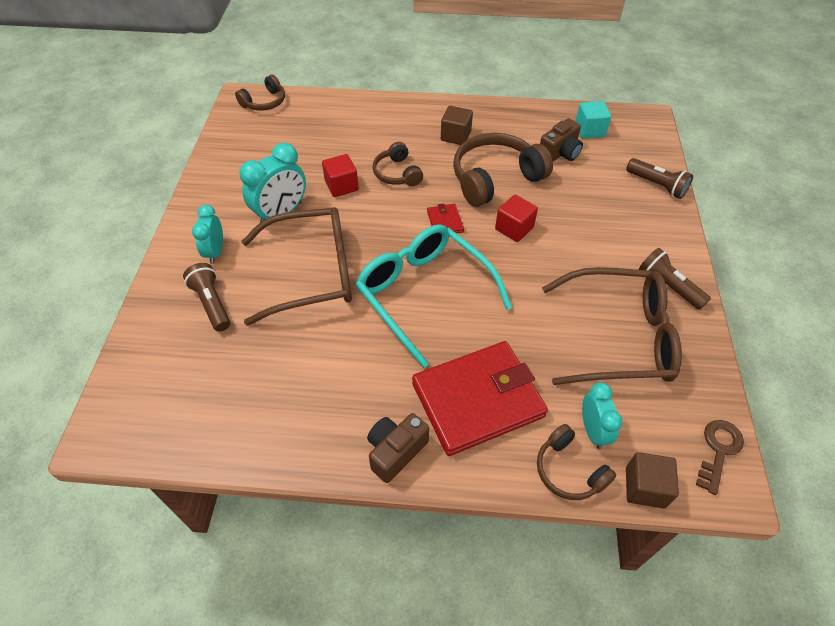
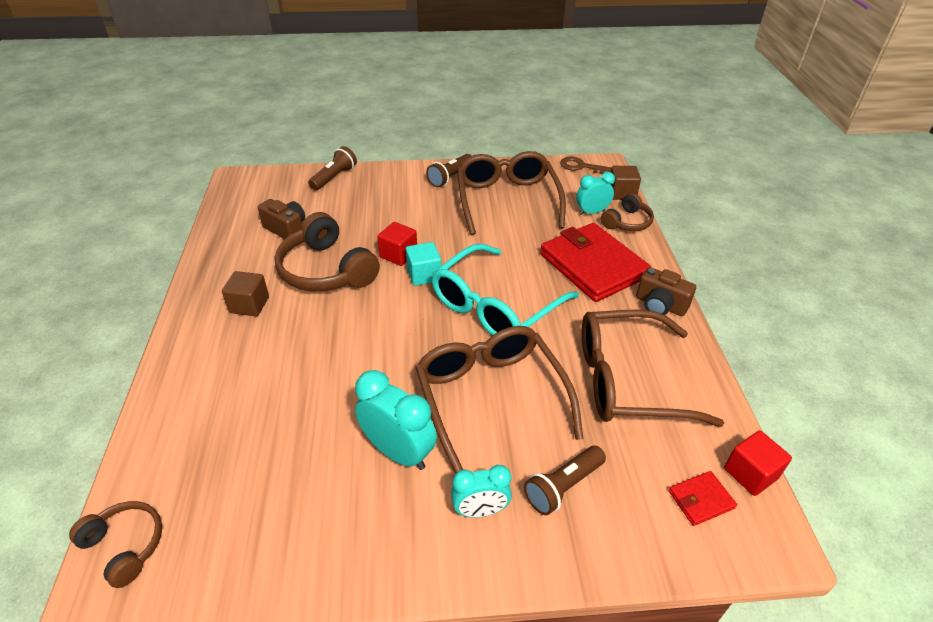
camera: 100 degrees left, 10 degrees down
(298, 381) = (627, 380): none -> brown glasses
(341, 186) = (342, 398): red cube -> red cube (750, 473)
(397, 173) = (317, 348): brown headphones -> none
(445, 222) = (395, 301): red wallet -> red wallet (701, 500)
(589, 130) = (251, 211): turquoise cube -> turquoise cube (424, 275)

